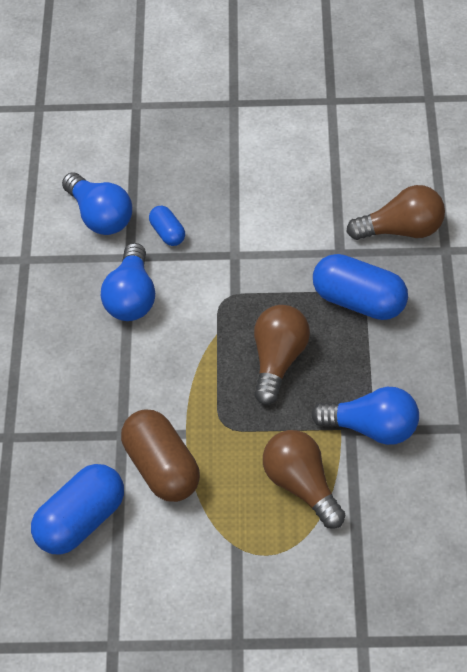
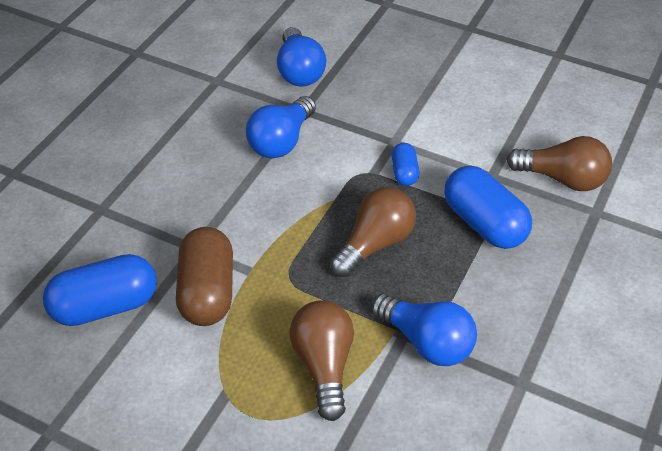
camera: 25 degrees right, 5 degrees down
(167, 233) = (347, 104): blue capsule -> blue capsule (404, 172)

